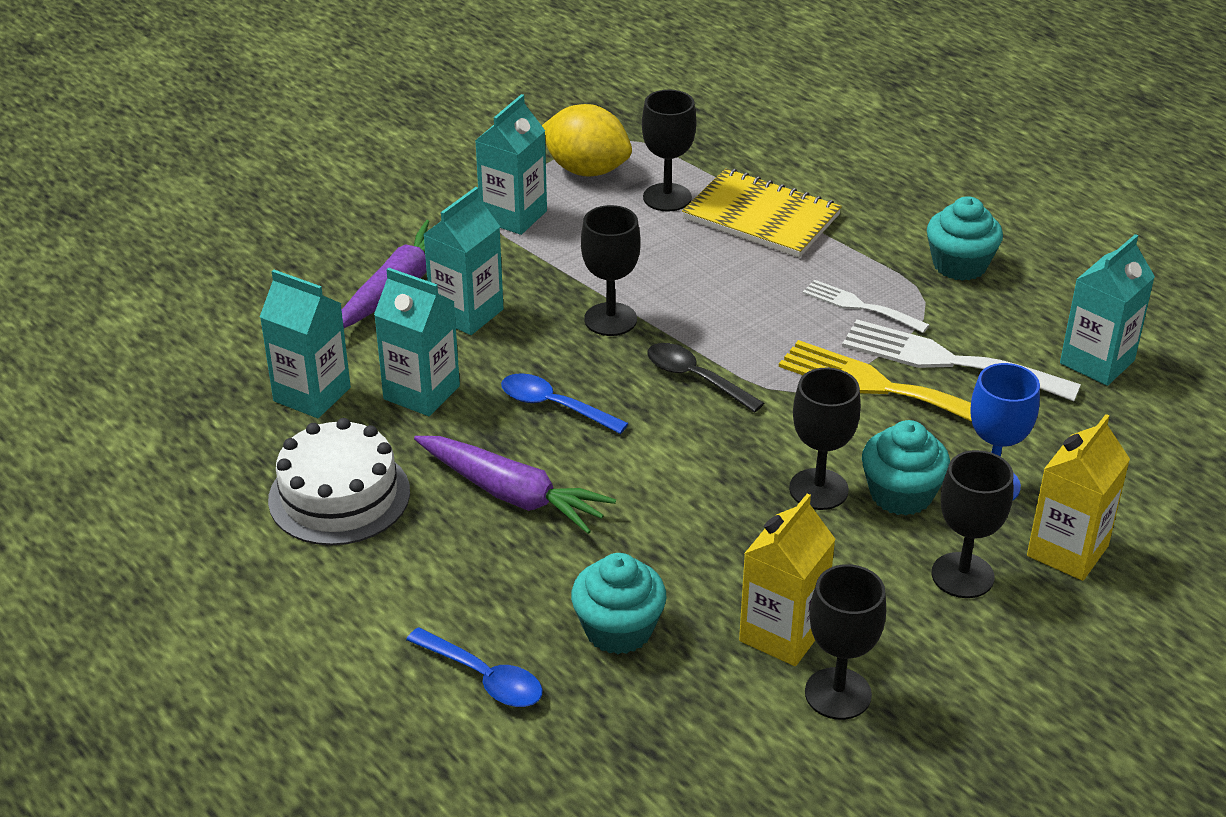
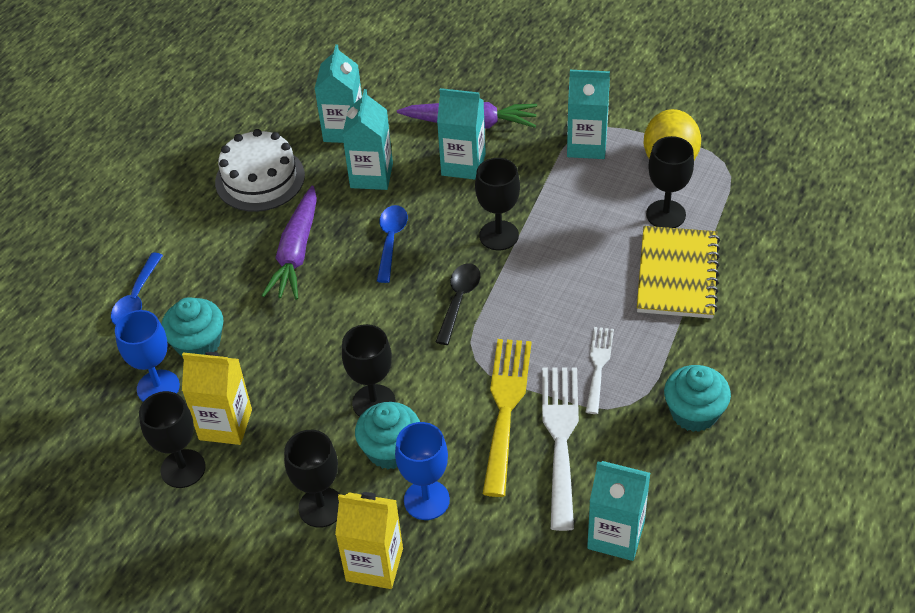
camera: 70 degrees right, 10 degrees up
(675, 689) = (158, 387): none -> blue goblet

